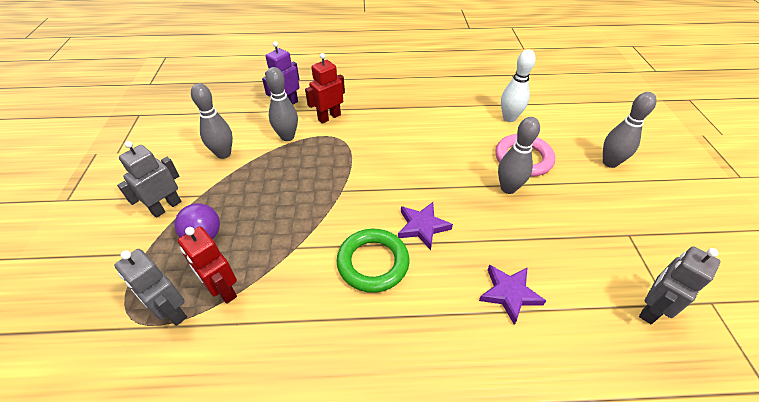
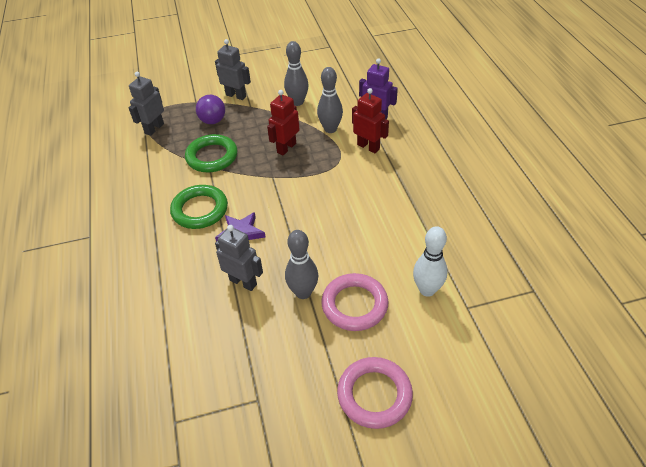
camera: 80 degrees right, 0 degrees up
(223, 290) = (170, 143): red robot -> red robot (286, 148)
(278, 243) = (212, 157): none -> green ring
(509, 293) = (178, 297): purple star -> none
(610, 162) = (374, 395): grey bowling pin -> pink ring
(650, 309) = (168, 404): grey robot -> grey robot (243, 282)

